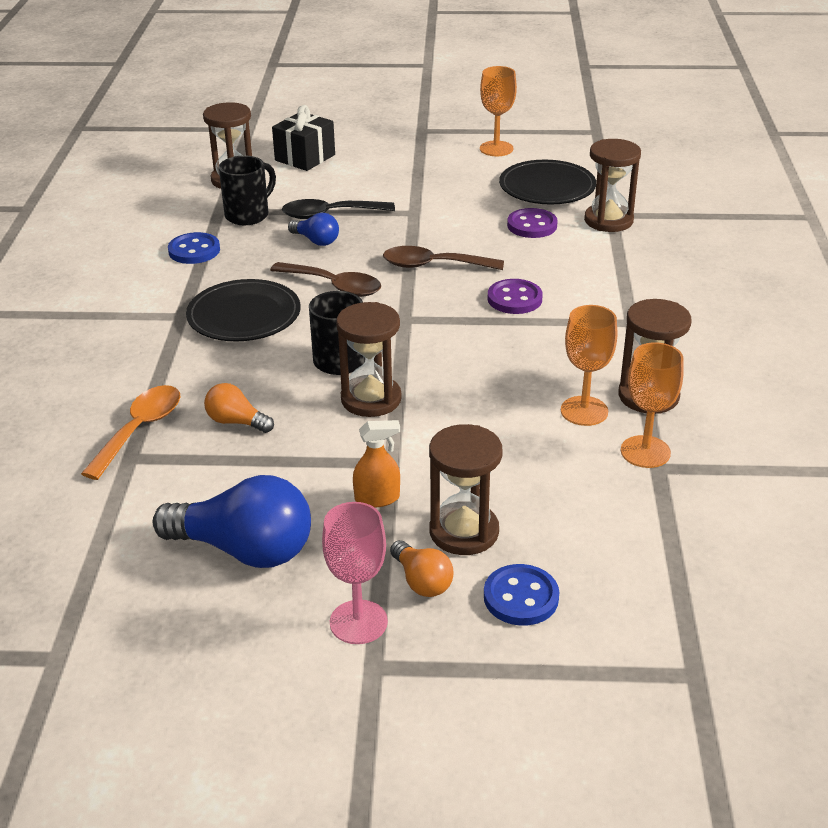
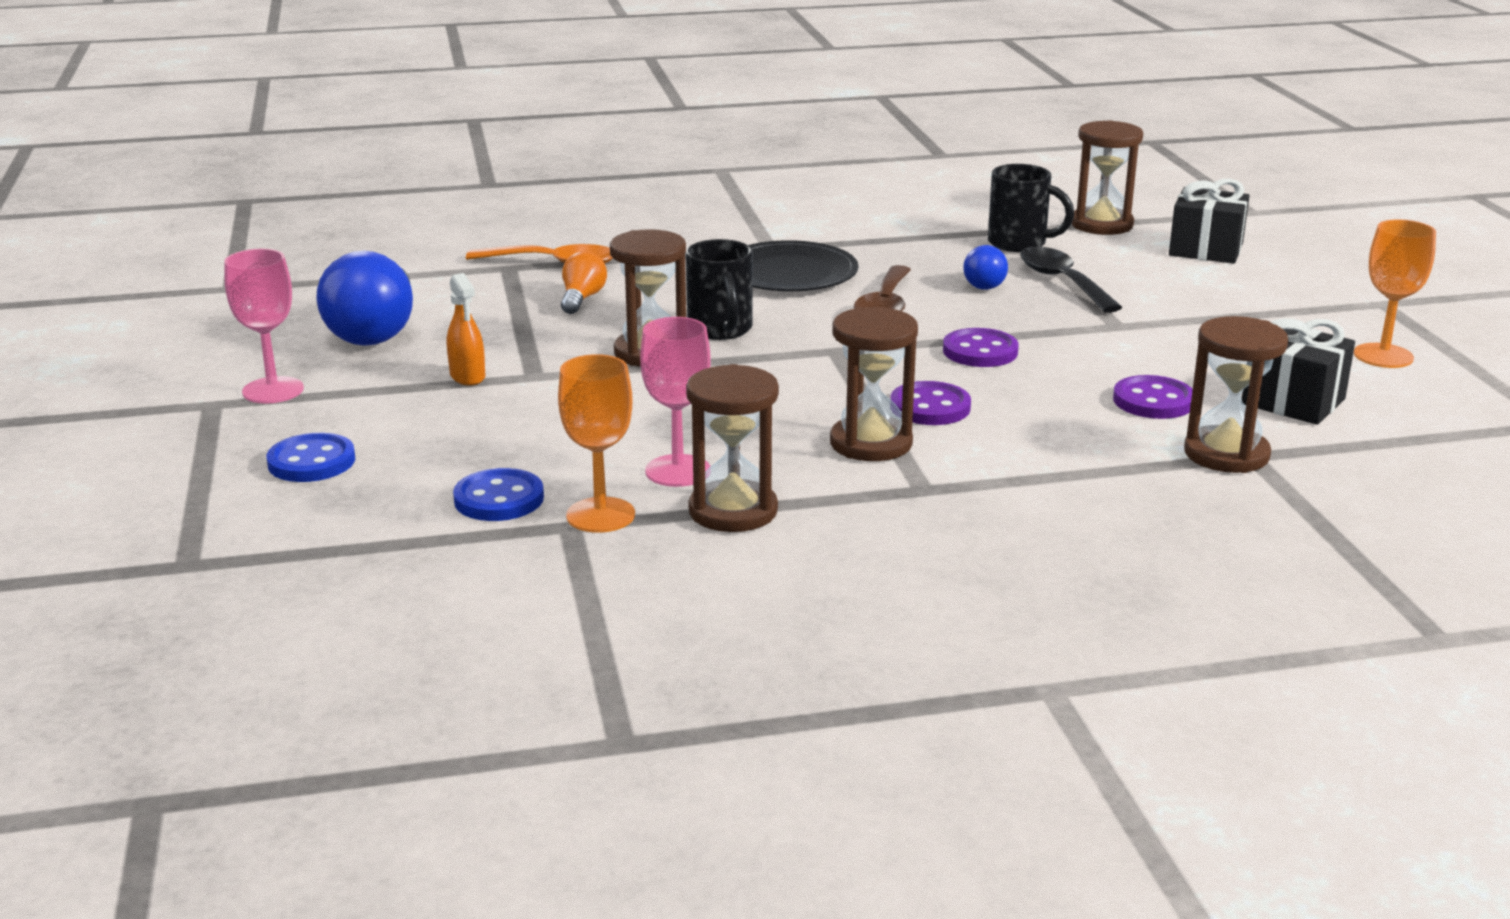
camera: 75 degrees right, 10 degrees down
(194, 250) = (912, 232): blue button -> blue button (499, 499)
(422, 581) = (334, 411): orange light bulb -> none
(433, 265) = (980, 351): brown spoon -> purple button
(464, 532) = (418, 423): brown hourglass -> brown hourglass (871, 443)
(547, 187) = (1293, 401): black plate -> black gift
(584, 411) = (678, 471): orange goblet -> pink goblet

